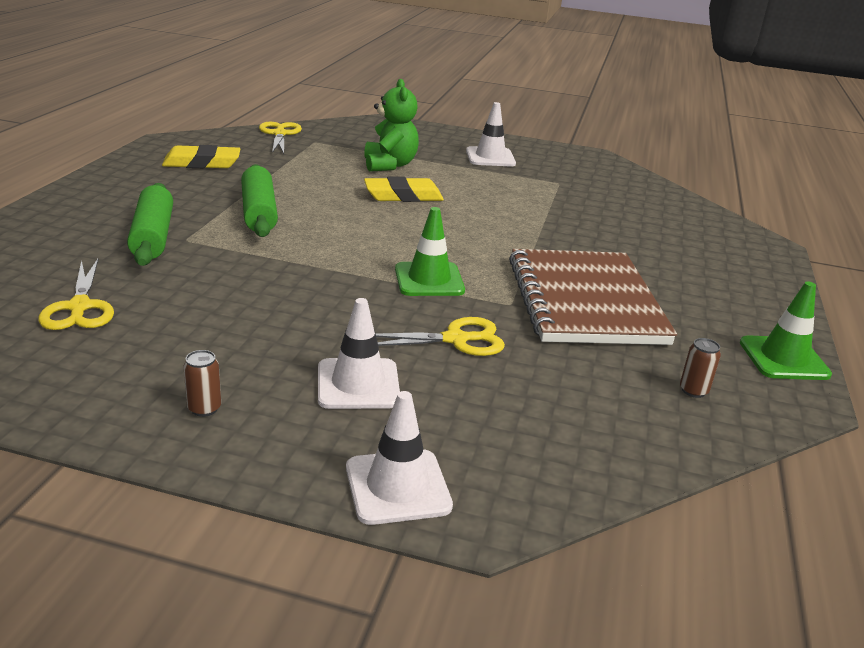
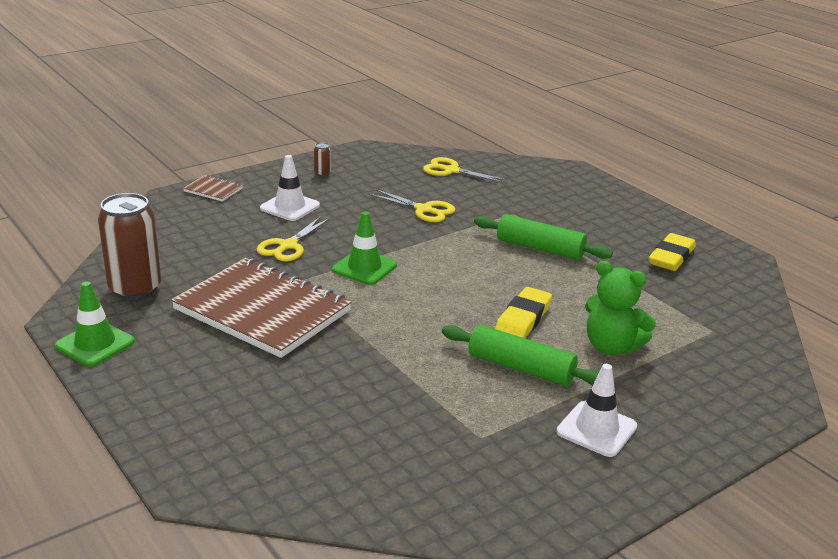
camera: 130 degrees right, 0 degrees up
(153, 236) = (529, 206): green rolling pin -> green rolling pin (520, 368)
(280, 134) = (748, 319): yellow scissors -> yellow scissors (424, 209)
(397, 487) = (213, 190): white traffic cone -> brown notebook
(693, 391) = (135, 289): brown can -> brown can, size x2.50

